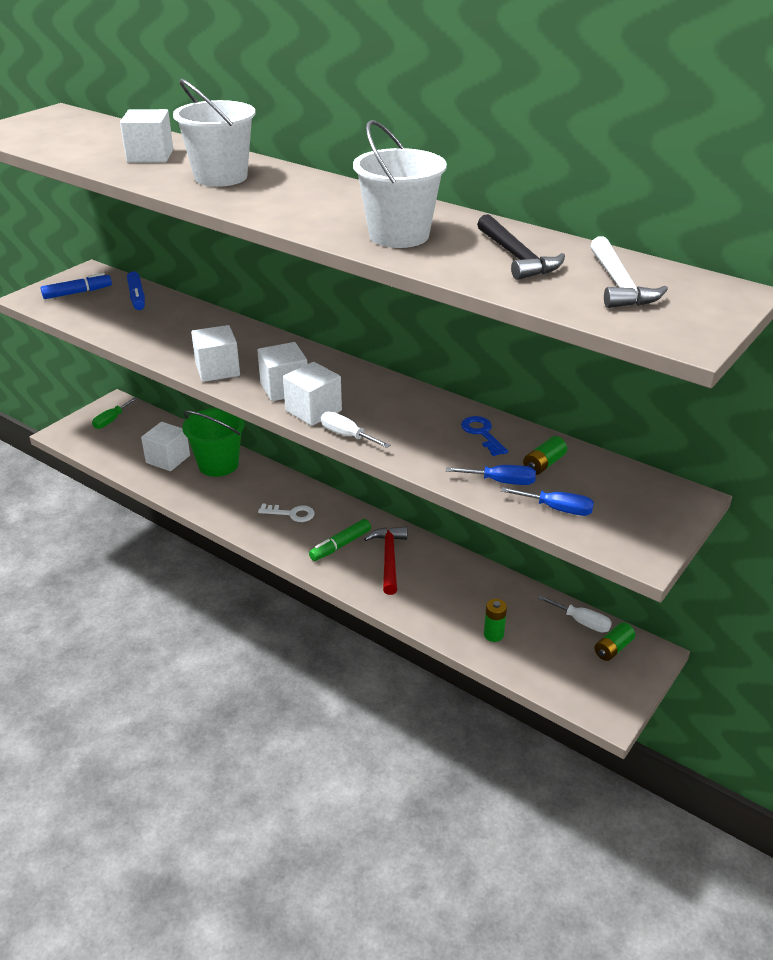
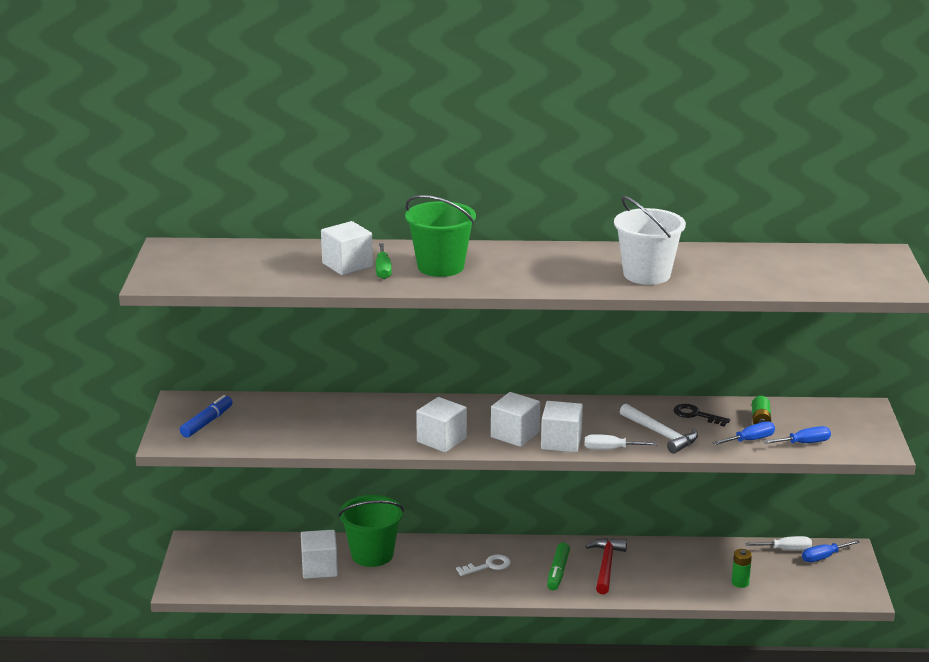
camera: 35 degrees left, 10 degrees down
(111, 420) = (214, 558): green screwdriver -> green screwdriver (383, 270)
(137, 297) = (269, 408): blue marker -> none
(221, 177) = (440, 267): white bucket -> green bucket
(389, 558) = (606, 565): red hammer -> red hammer turned 45 degrees clockwise
(482, 433) = (696, 415): blue key -> black key
(517, 257) = (740, 267): black hammer -> none
(613, 648) = (823, 557): green battery -> blue screwdriver
(619, 284) = (822, 267): white hammer -> white hammer (661, 434)

